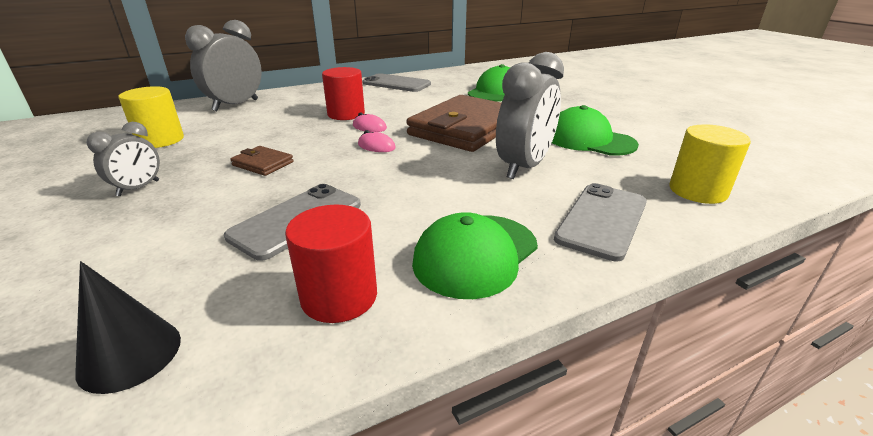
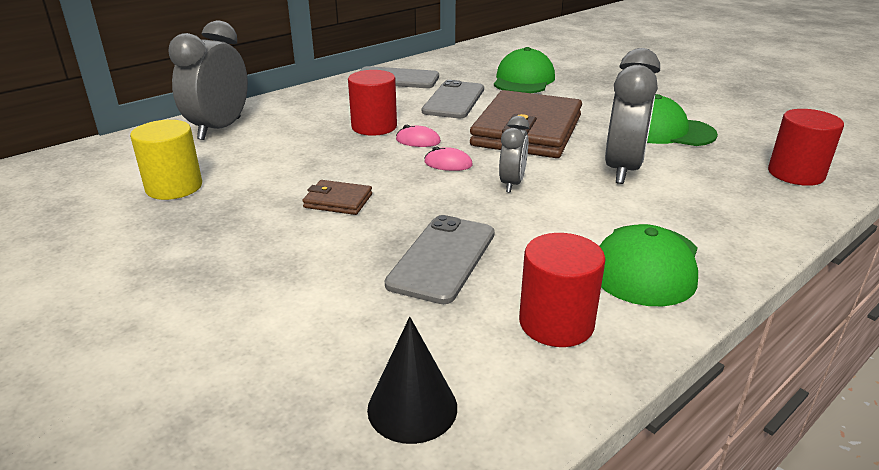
camera: 15 degrees left, 0 degrees up
(138, 188) = (220, 250): grey clock -> grey clock (512, 184)
(602, 220) = (733, 215): grey phone -> grey phone (454, 100)
(697, 191) = (795, 174): yellow cylinder -> red cylinder

